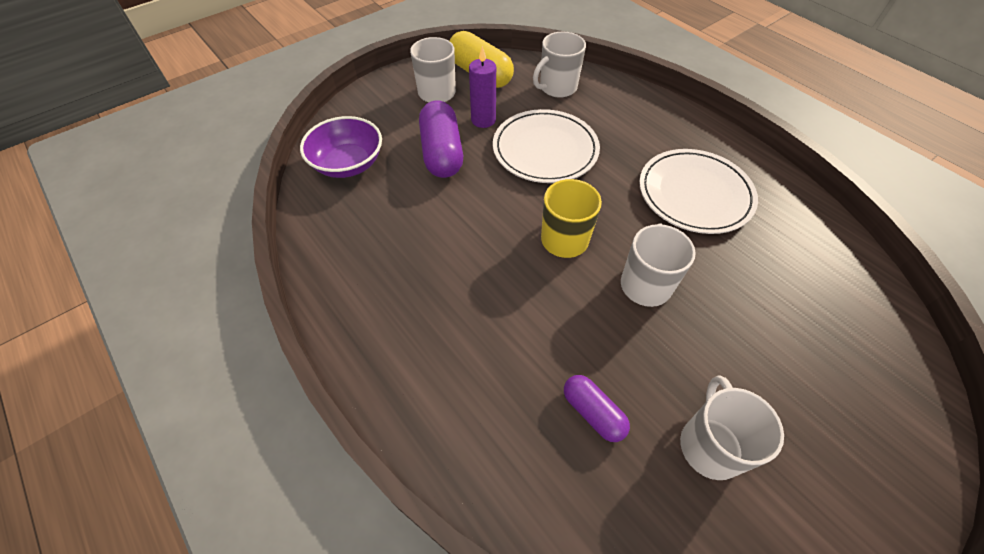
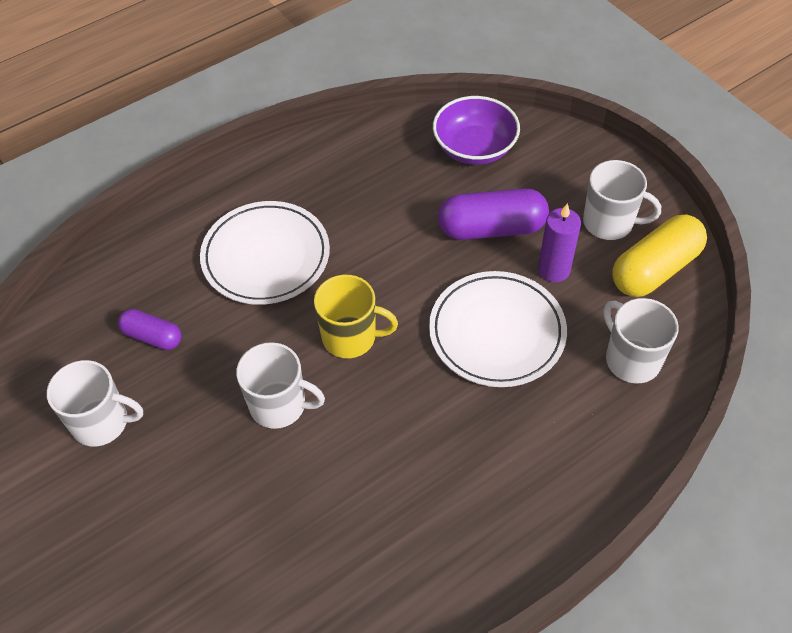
camera: 95 degrees right, 0 degrees up
(593, 412) = (152, 336): purple capsule -> purple capsule turned 60 degrees clockwise
(694, 194) = (410, 491): white plate -> white plate (266, 256)

